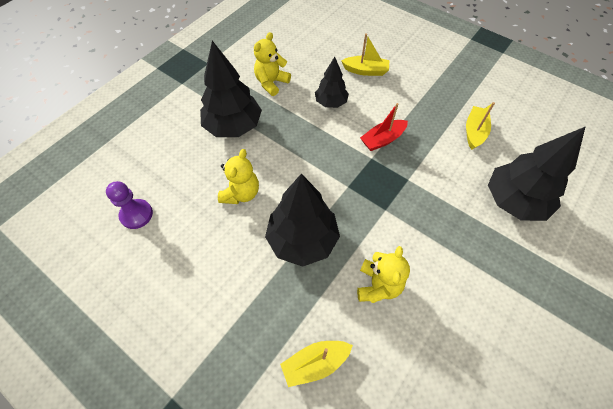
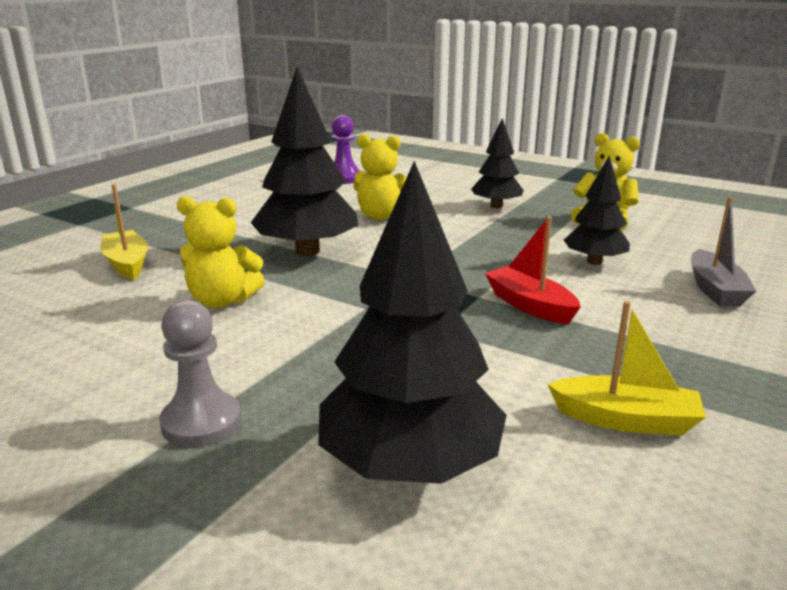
camera: 85 degrees right, 35 degrees down
(233, 126) = (496, 206): black tree -> black tree, size x0.59
(366, 71) = (715, 290): yellow boat -> grey boat
(500, 278) = (201, 422): none -> grey pawn

